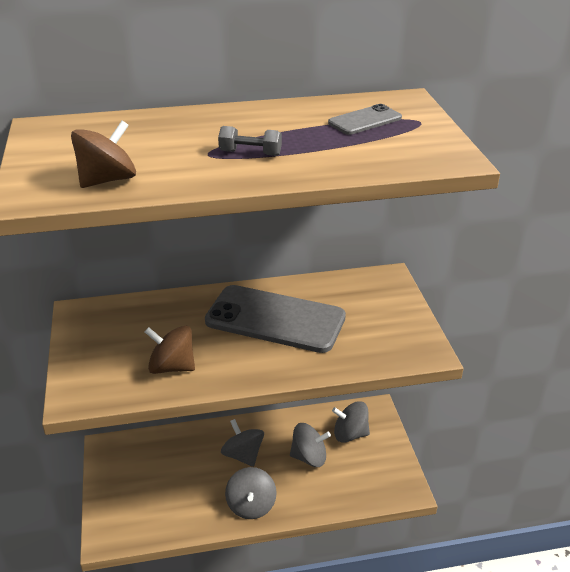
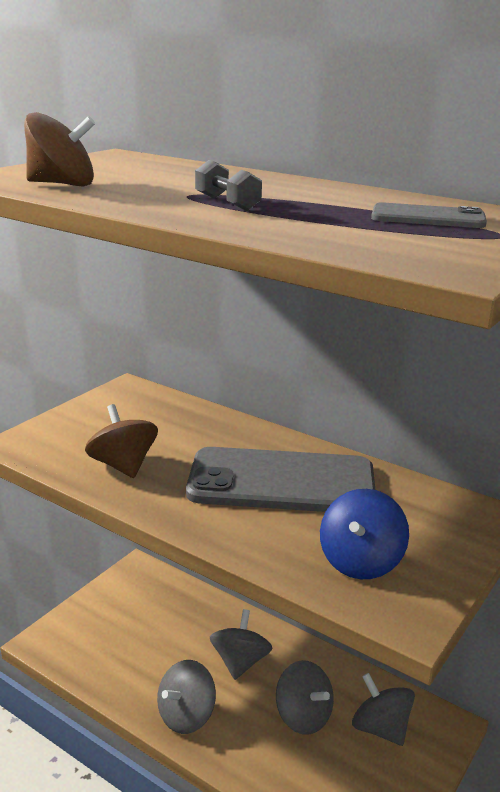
camera: 45 degrees right, 10 degrees down
(275, 319) = (281, 482): grey phone -> grey phone turned 60 degrees counterclockwise
(373, 338) = (360, 561): none -> blue spinning top

